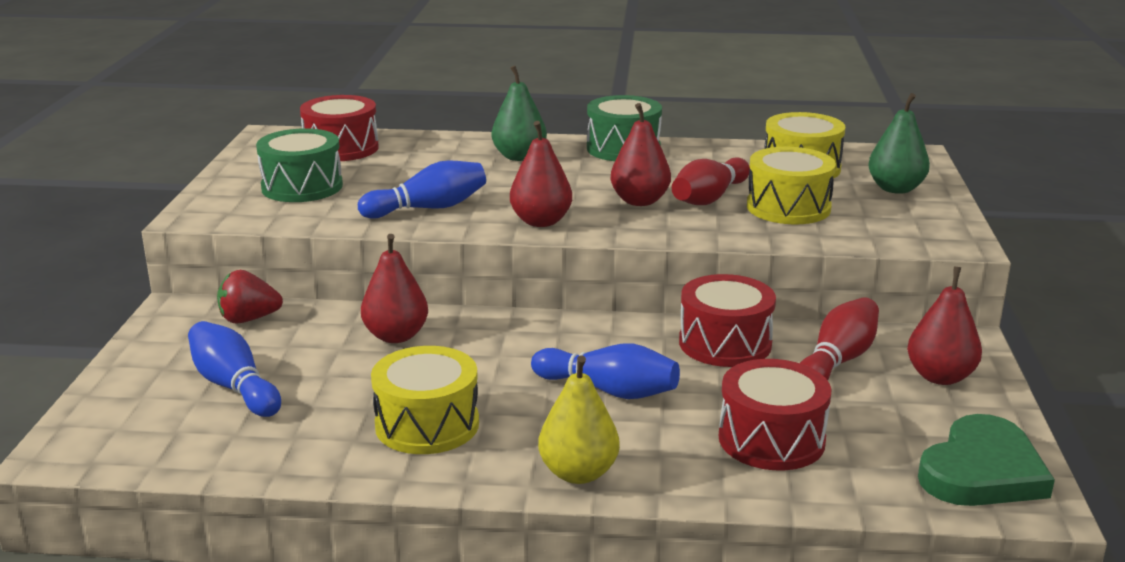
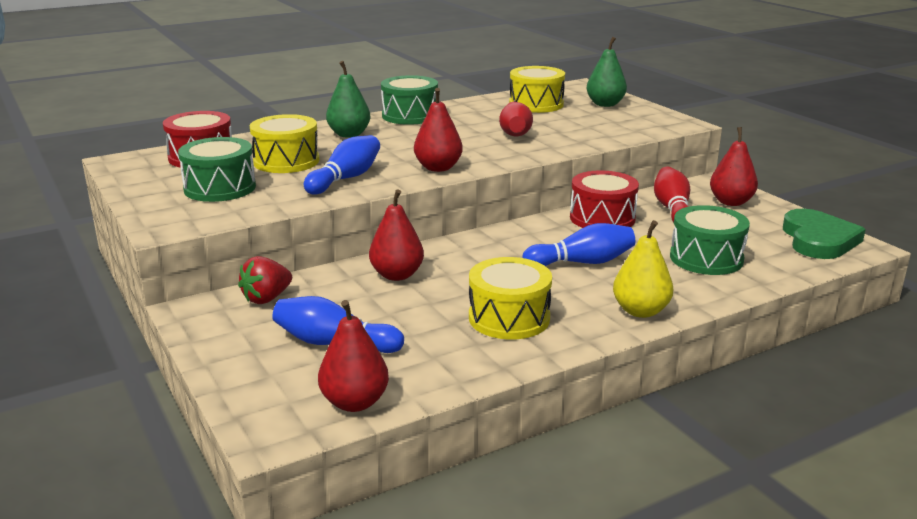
camera: 35 degrees left, 0 degrees up
(639, 201) = (477, 142): red pear -> red pear (354, 402)
(771, 439) = (706, 258): red drum -> green drum
(788, 207) = (568, 126): yellow drum -> yellow drum (286, 161)

